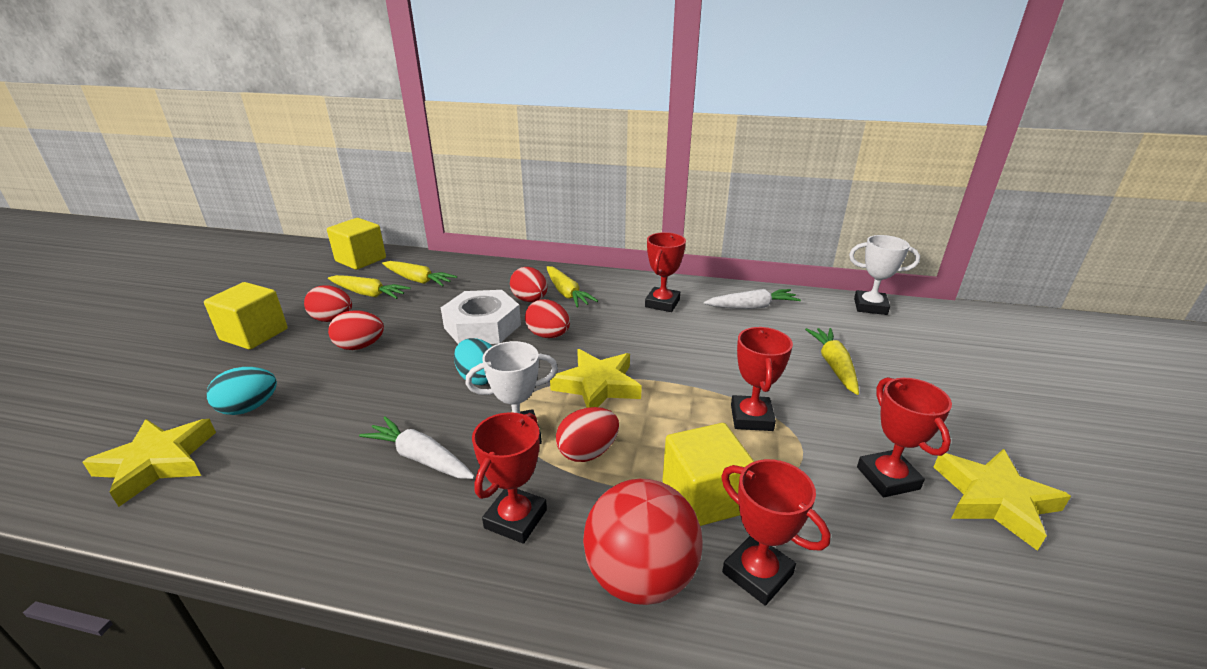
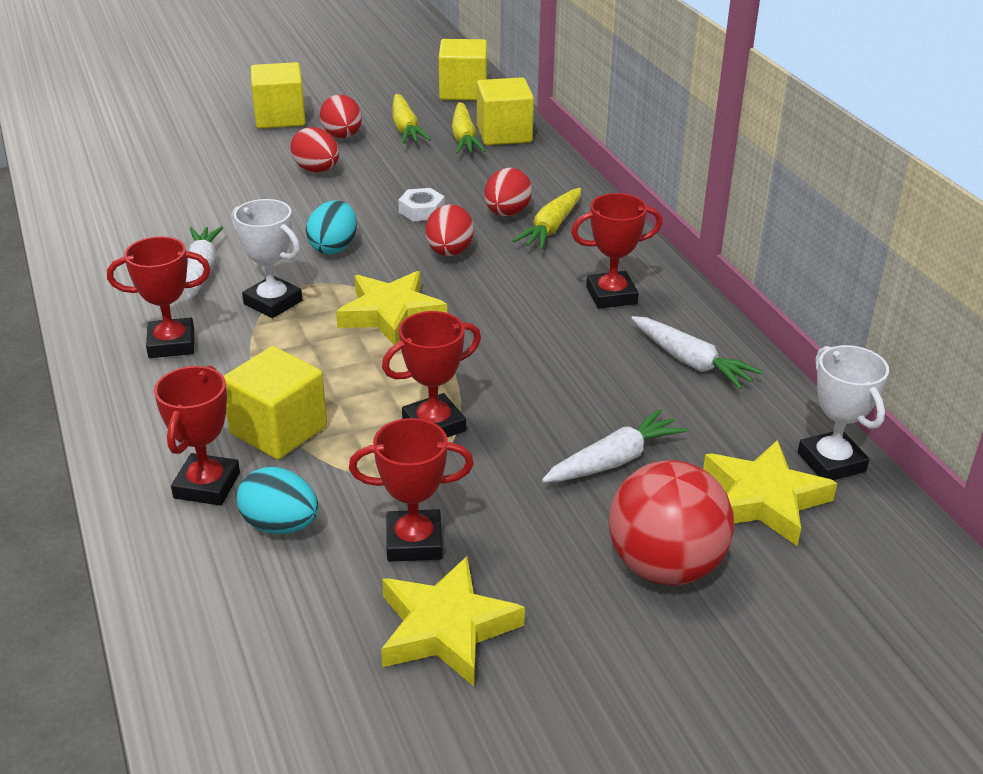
camera: 55 degrees right, 5 degrees up
(158, 463) = (103, 175): yellow star -> yellow star (764, 499)
(249, 408) = (189, 171): turquoise egg -> turquoise egg (280, 525)
(436, 267) = (504, 134): none -> yellow cube
(482, 326) = (421, 210): white nut -> white nut, size x0.49
(588, 452) = (283, 346): red egg -> none
(640, 576) = (157, 425): red ball -> red ball (665, 566)
(834, 365) = (614, 460): yellow carrot -> white carrot
(887, 478) = (414, 542): red trophy -> red trophy turned 45 degrees clockwise

